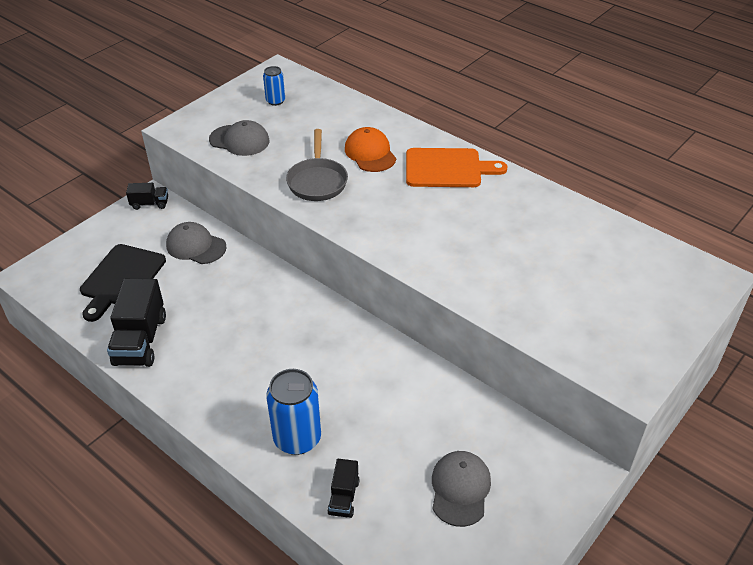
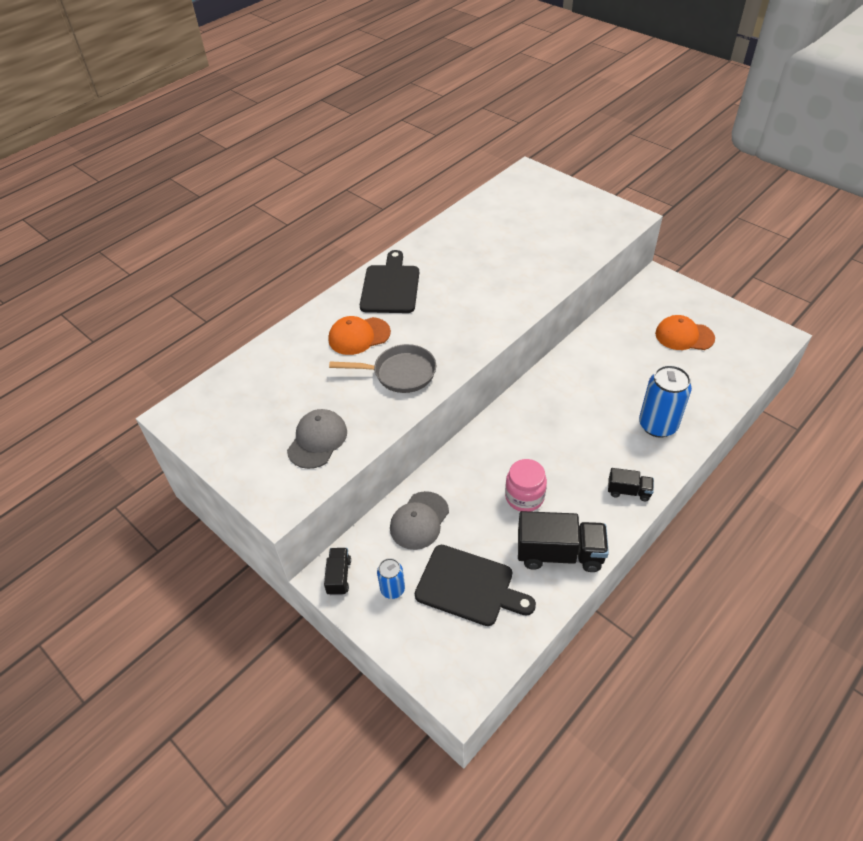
camera: 85 degrees left, 5 degrees up
(210, 317) = (524, 497): none -> pink jar
(275, 101) = (244, 413): blue can -> blue can (392, 589)
(344, 497) = (705, 396): black truck -> black truck (628, 491)
(447, 168) = (390, 286): orange cutting board -> black cutting board
(460, 489) = (684, 336): grey cap -> orange cap

